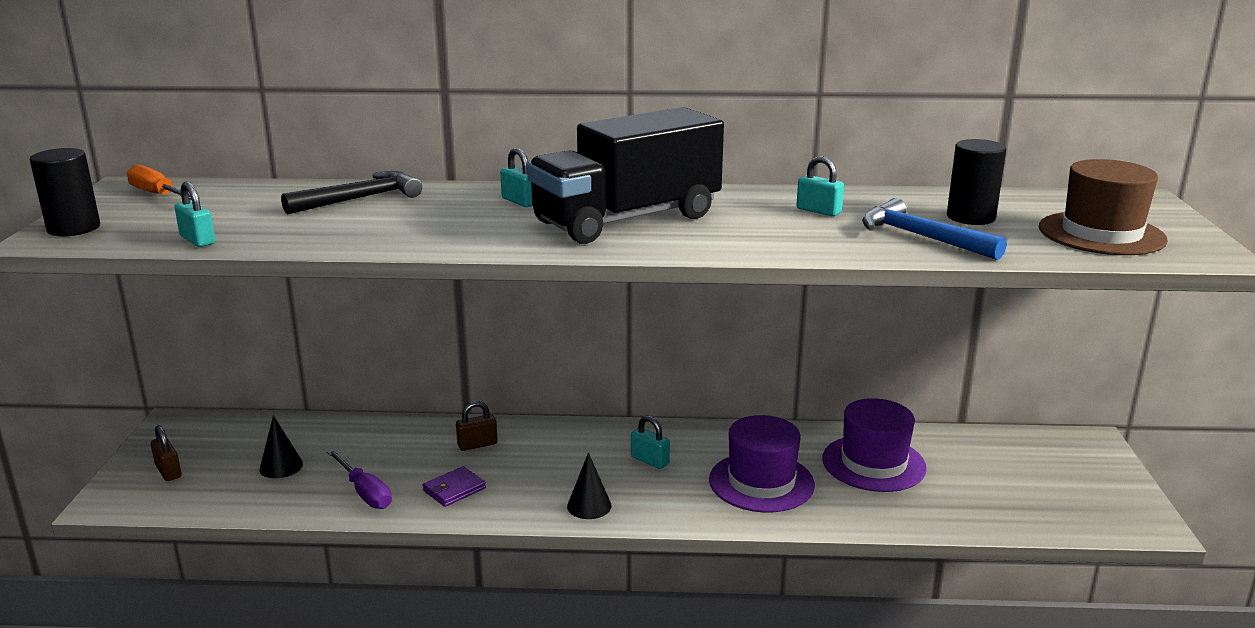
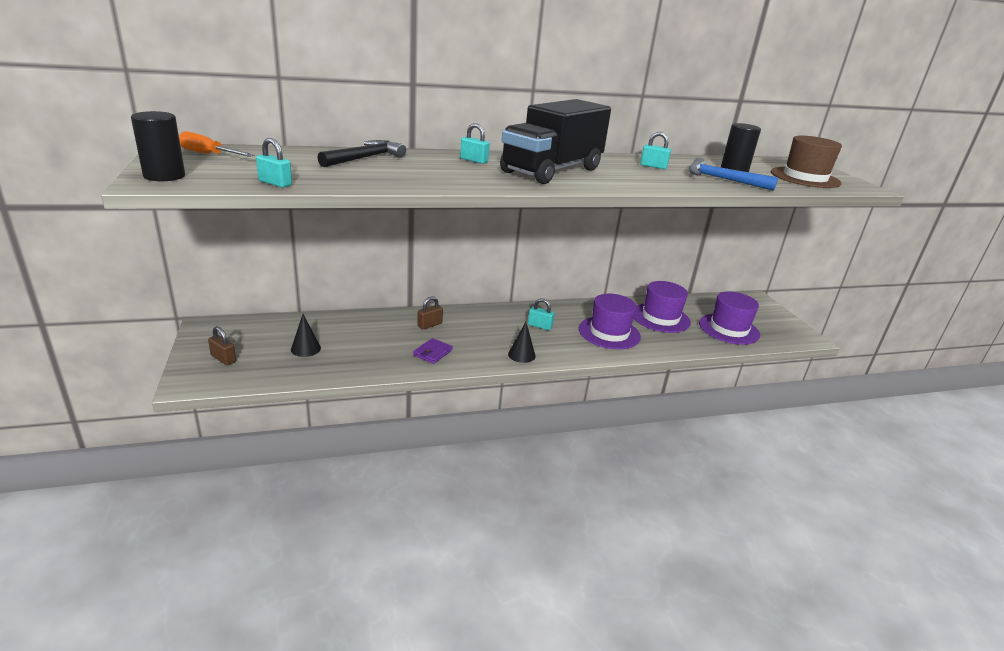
camera: 20 degrees left, 5 degrees up
(365, 492) = (375, 360): purple screwdriver -> none
(993, 494) = (729, 329): none -> purple hat

